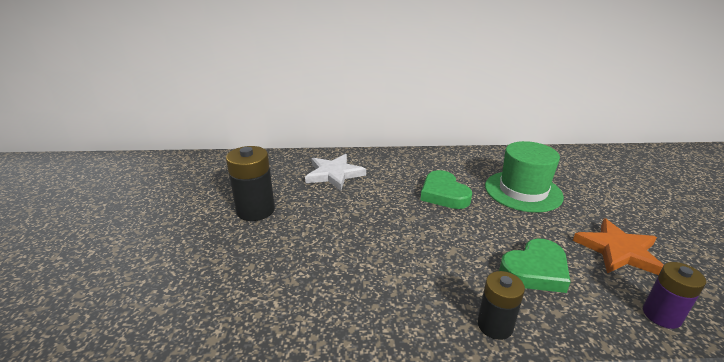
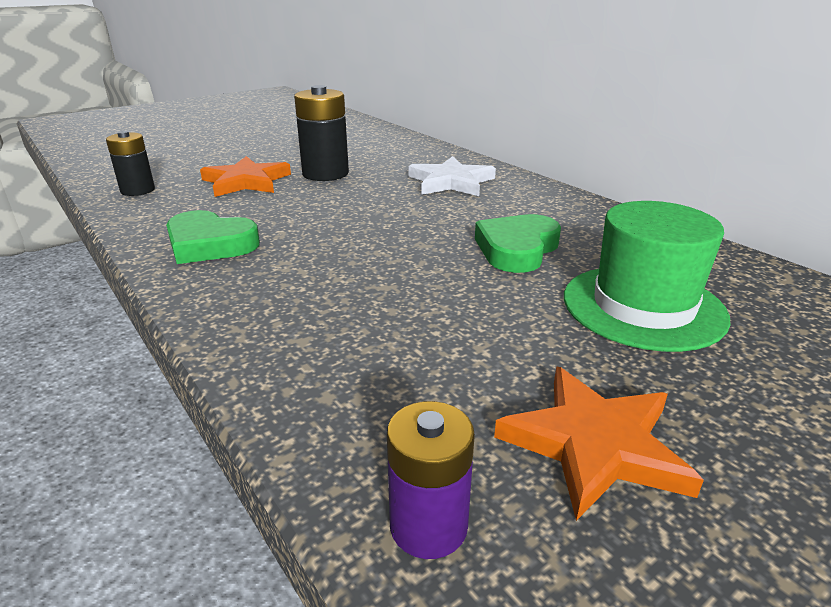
camera: 55 degrees right, 0 degrees up
(218, 250) = (246, 181): none -> orange star
(495, 325) = (252, 348): black battery -> black battery (138, 190)
(535, 270) = (413, 358): green heart -> green heart (210, 244)

